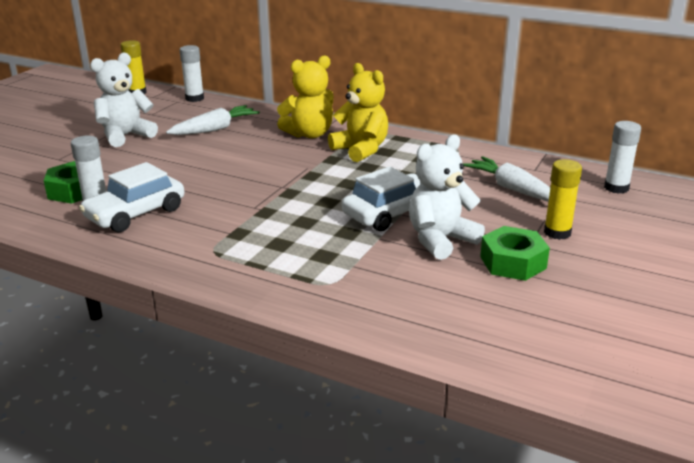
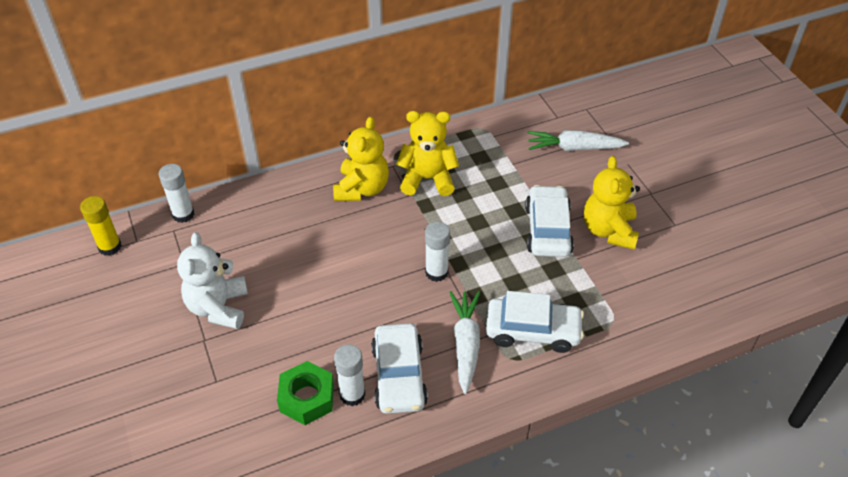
camera: 50 degrees left, 20 degrees up
(215, 129) = (278, 239): white carrot -> white carrot (465, 344)
(259, 249) = (532, 331): none -> white car
(440, 240) = (609, 230): white teddy bear -> yellow teddy bear
(513, 262) = (667, 217): green nut -> none
(557, 232) = (650, 172): yellow glue stick -> none
(616, 188) = (621, 103): white glue stick -> white glue stick (436, 272)

